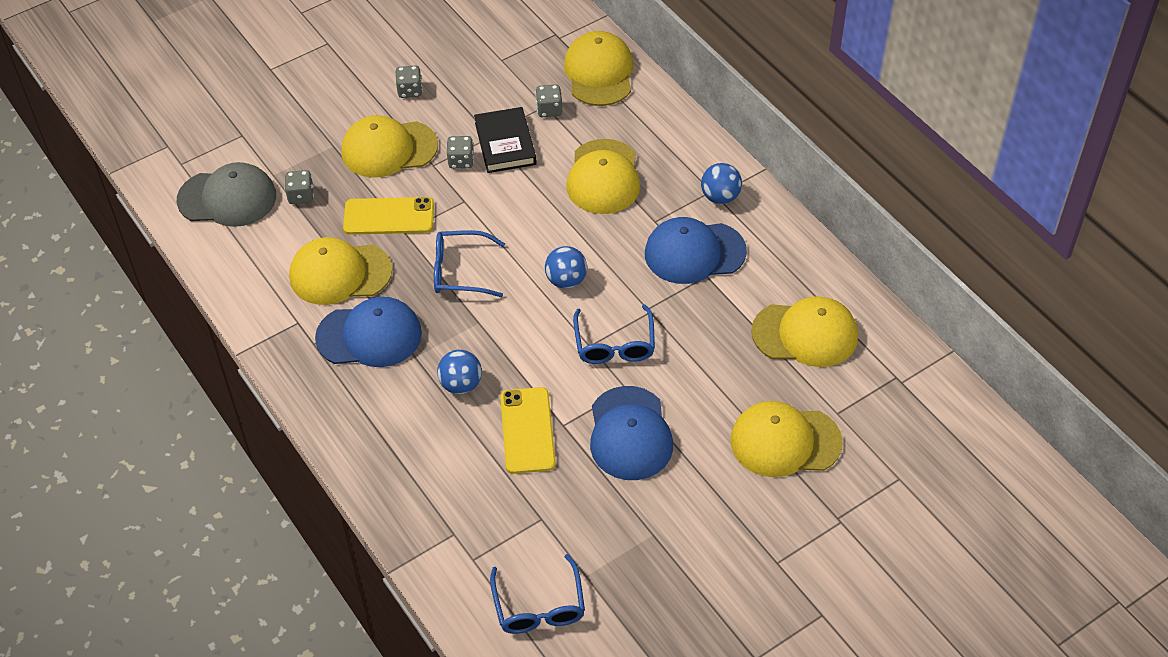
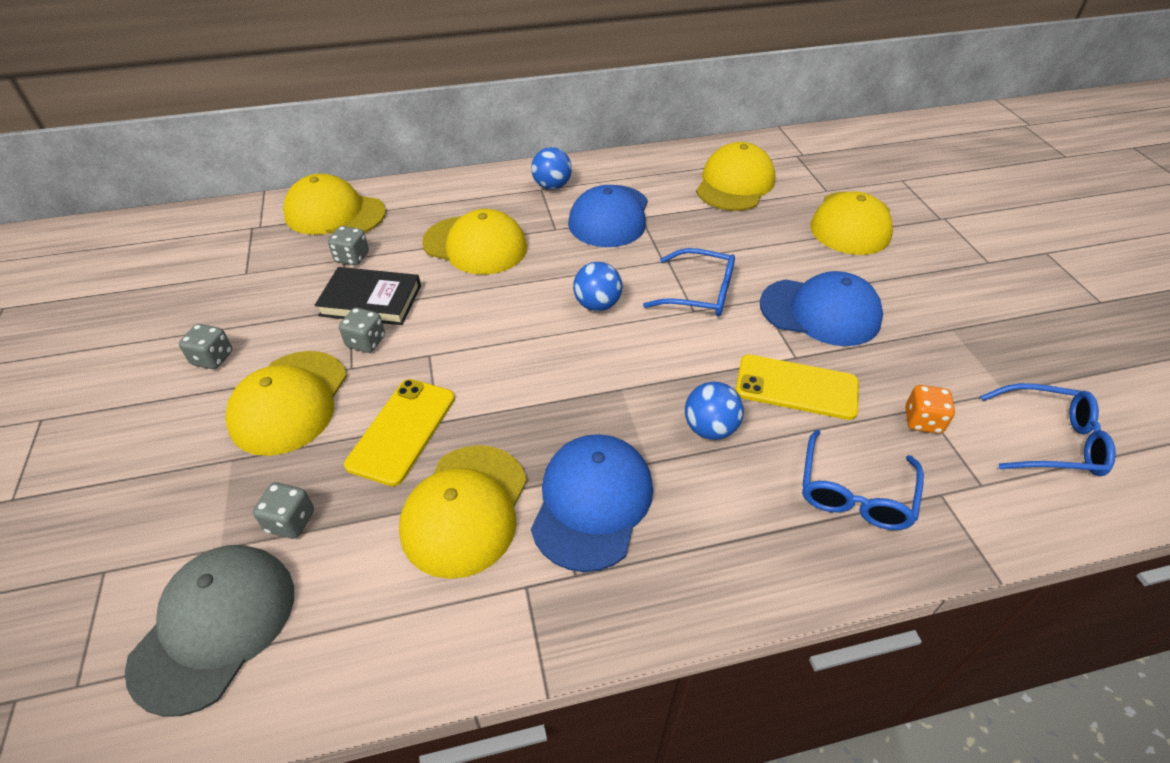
camera: 70 degrees left, 5 degrees down
(460, 271) = (534, 385): blue glasses -> blue glasses (854, 493)
(525, 518) = (922, 421): none -> orange dice

